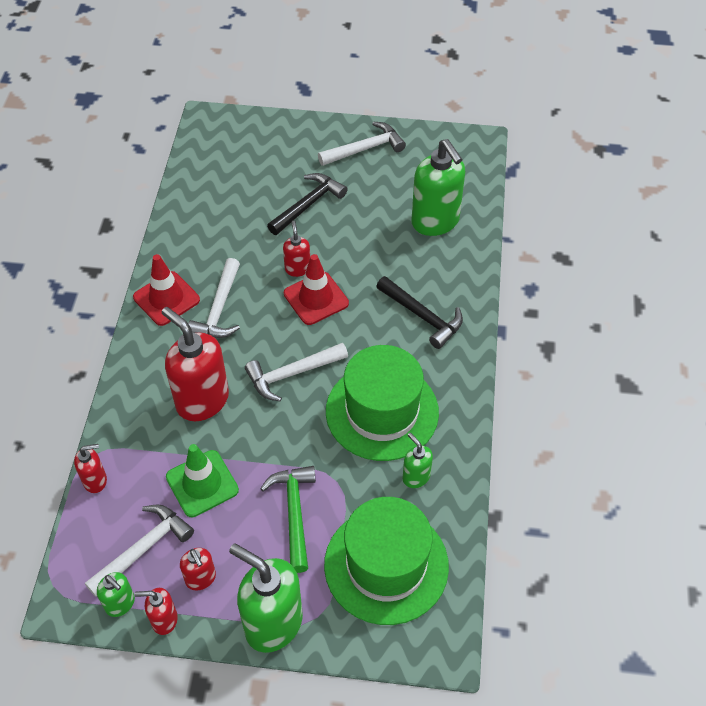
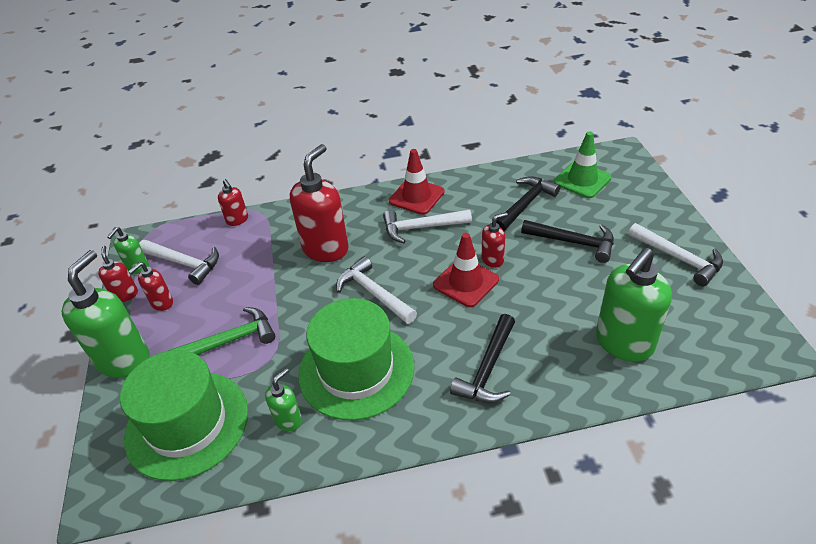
camera: 75 degrees right, 10 degrees down
(202, 483) = (247, 275): green traffic cone -> green traffic cone (582, 180)
(235, 217) = (525, 204): none -> black hammer

